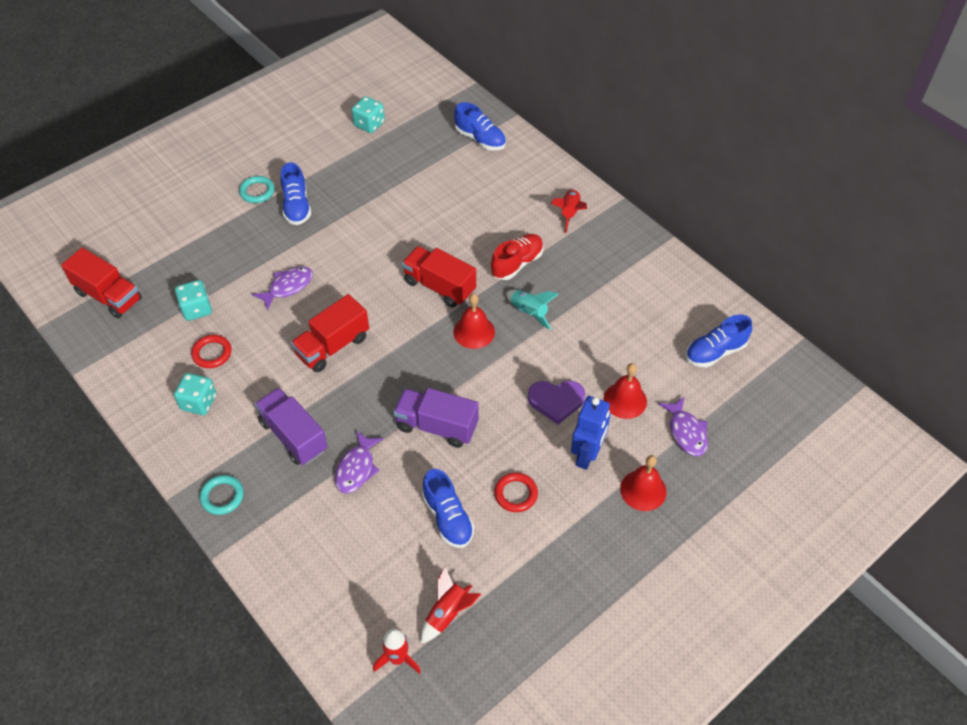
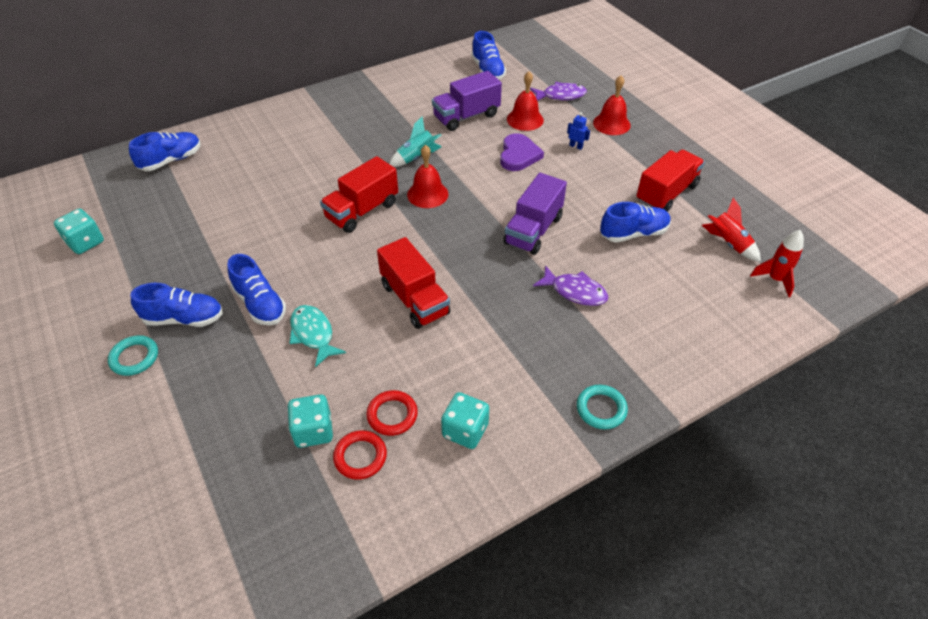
camera: 80 degrees left, 5 degrees down
(108, 296) = (246, 546): red truck -> red truck (666, 193)
(288, 287) = (313, 334): purple fish -> turquoise fish
(294, 436) = (528, 340): purple truck -> purple truck (466, 116)
(316, 246) = (260, 304): none -> blue shoe
(516, 494) = (611, 190): red ring -> red ring (360, 457)
(517, 263) = (354, 157): red shoe -> none
(569, 213) = (307, 119): red rocket -> none
(587, 455) = (576, 146): blue robot -> blue robot, size x0.46

